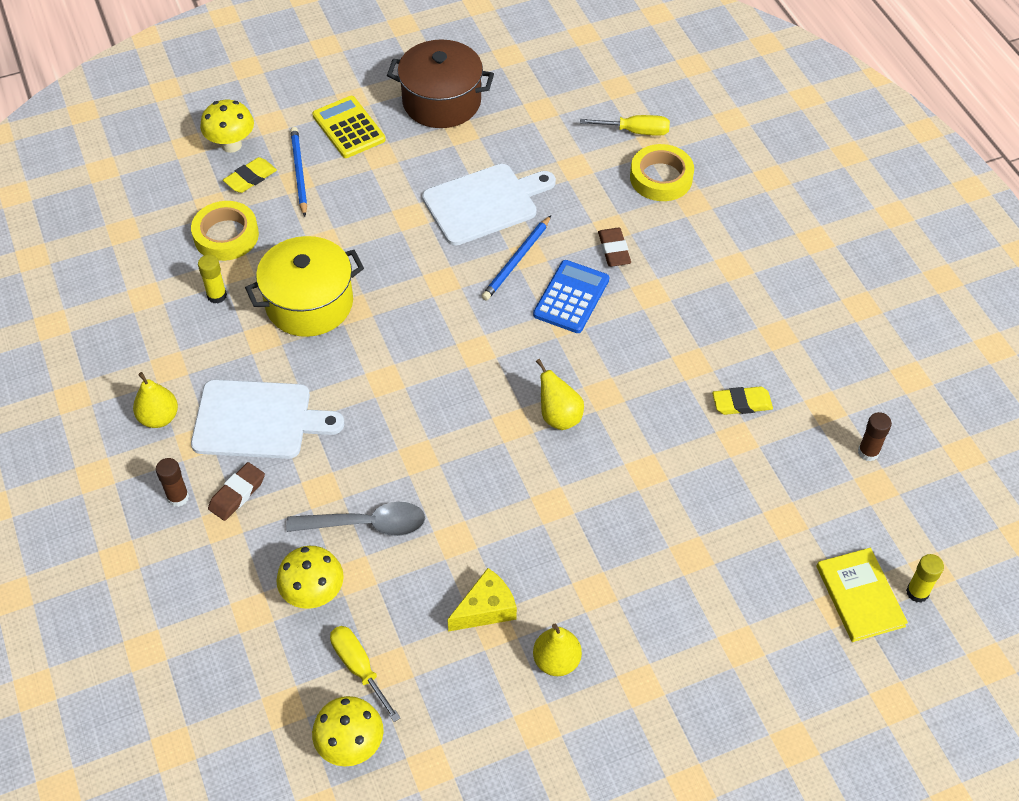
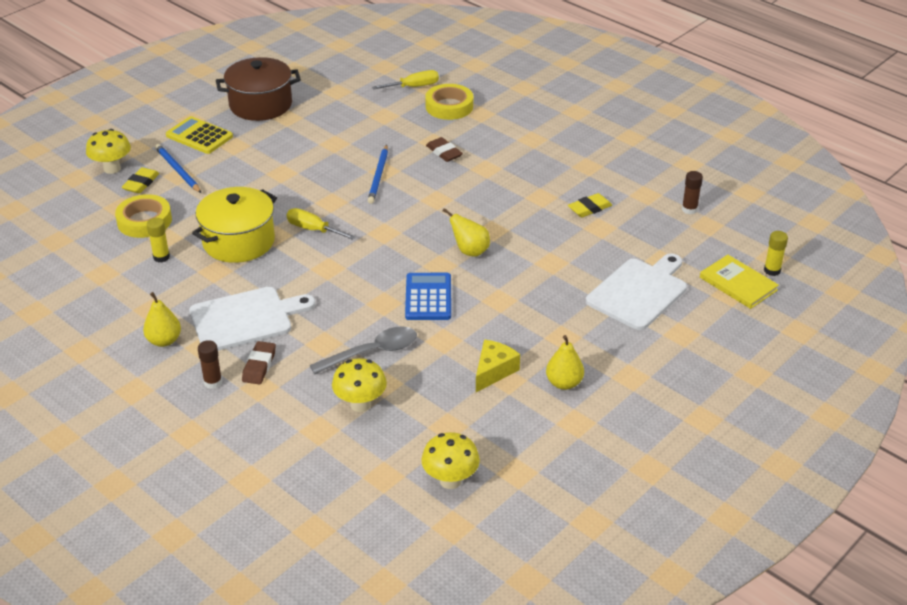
camera: 25 degrees left, 15 degrees down
(359, 667) = (424, 434): yellow screwdriver -> yellow screwdriver (313, 229)
(484, 203) = (332, 151): white cutting board -> white cutting board (639, 292)
(571, 297) = (432, 185): blue calculator -> blue calculator (428, 297)

